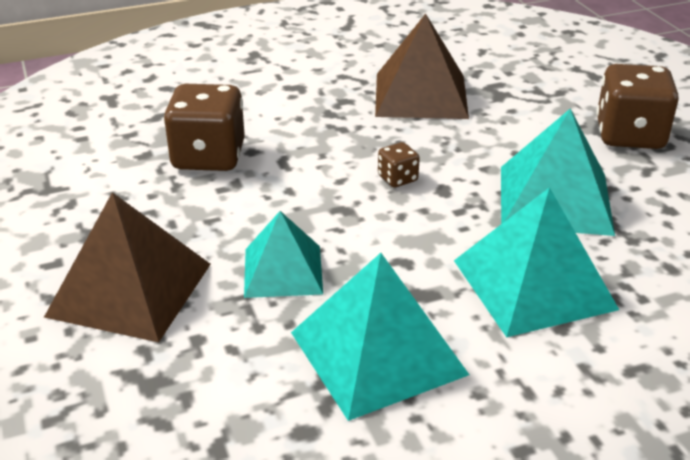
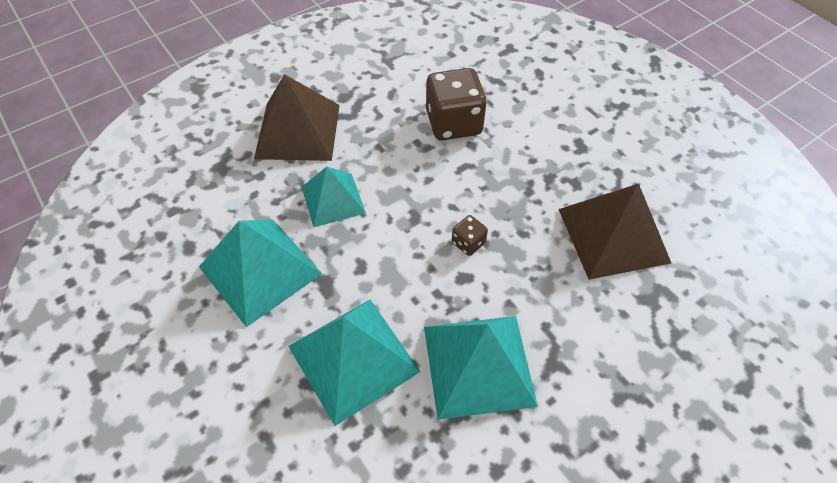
camera: 75 degrees right, 20 degrees up
(629, 135) = (624, 429): brown dice -> none

